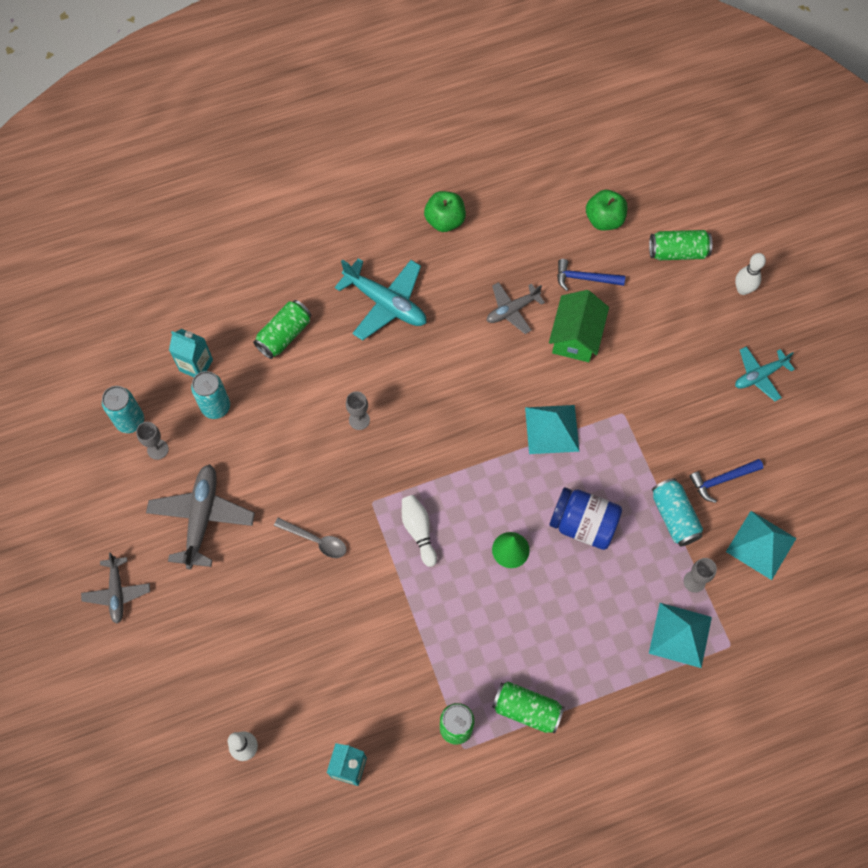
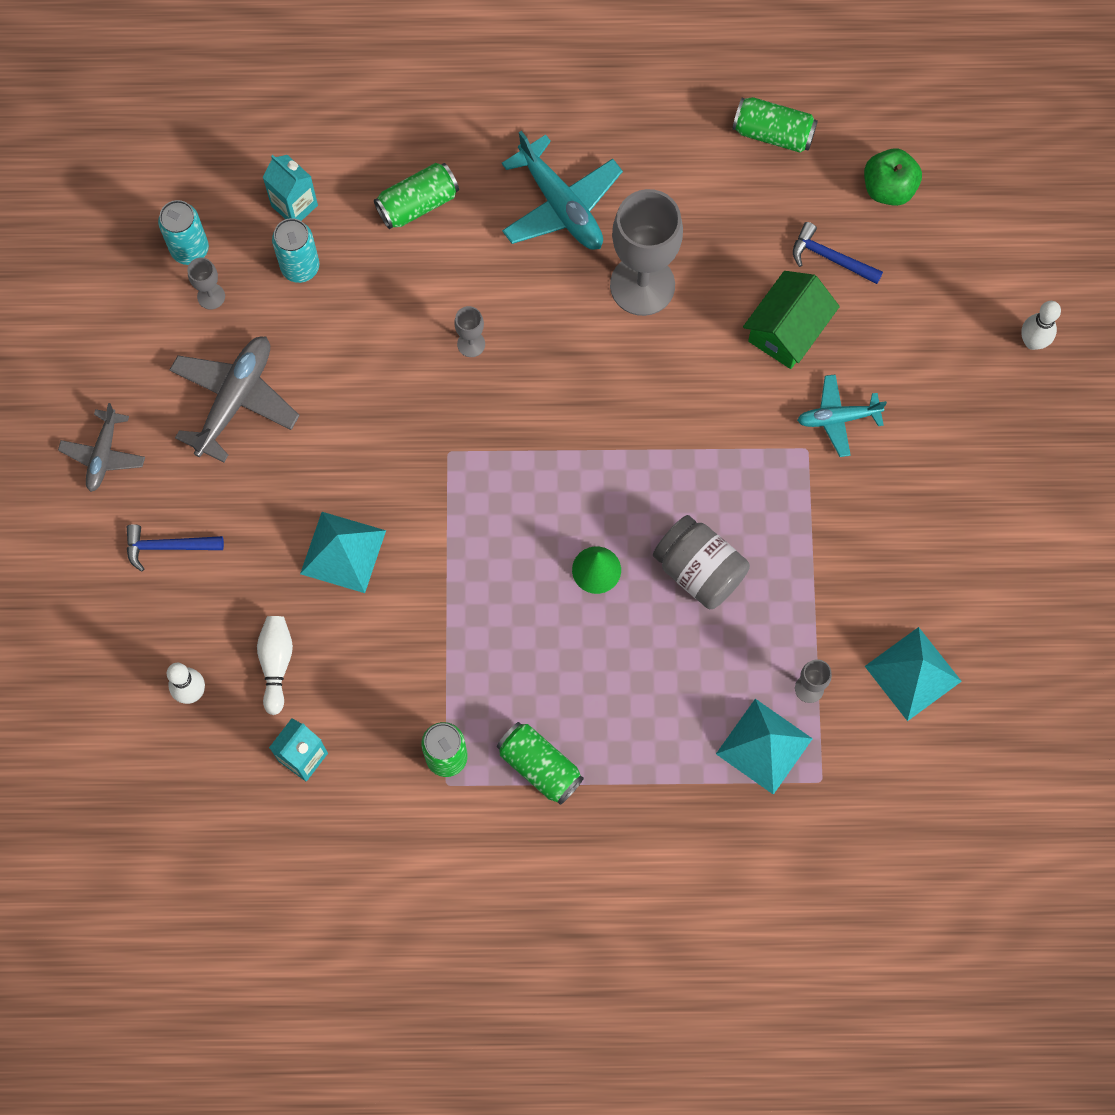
camera: 20 degrees right, 5 degrees up
(316, 540) = (362, 475): grey spoon -> none
(418, 531) = (492, 507): white bowling pin -> white bowling pin (276, 664)
(445, 220) = (679, 120): green apple -> none
(464, 339) = (642, 285): none -> grey goblet
(512, 310) = (719, 268): grey plane -> none
(552, 429) = (708, 438): turquoise pyramid -> turquoise pyramid (343, 552)
(583, 524) = (699, 570): blue jar -> grey jar
(674, 517) = (817, 601): turquoise can -> none
(677, 252) = (967, 263): green can -> green can (773, 133)
(722, 480) = (898, 576): blue hammer -> blue hammer (168, 546)
(759, 375) = (1005, 461): turquoise plane -> turquoise plane (838, 418)

